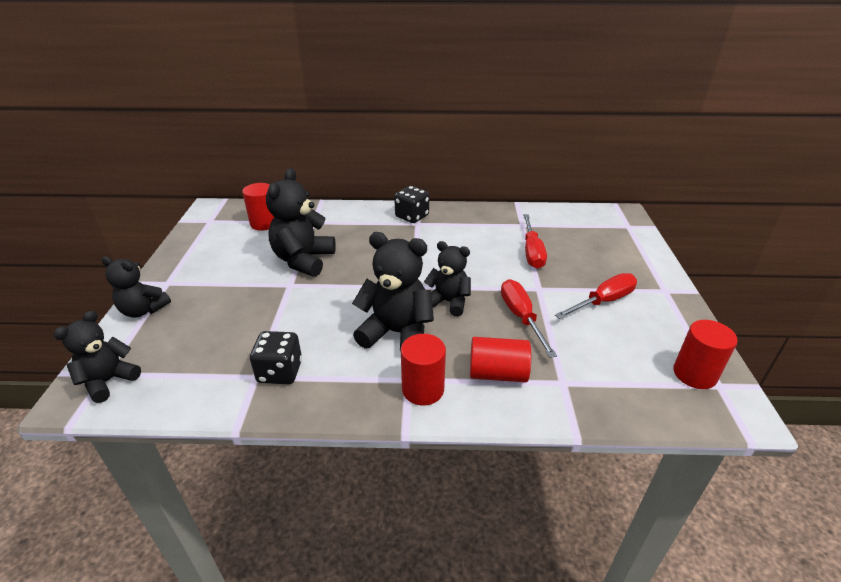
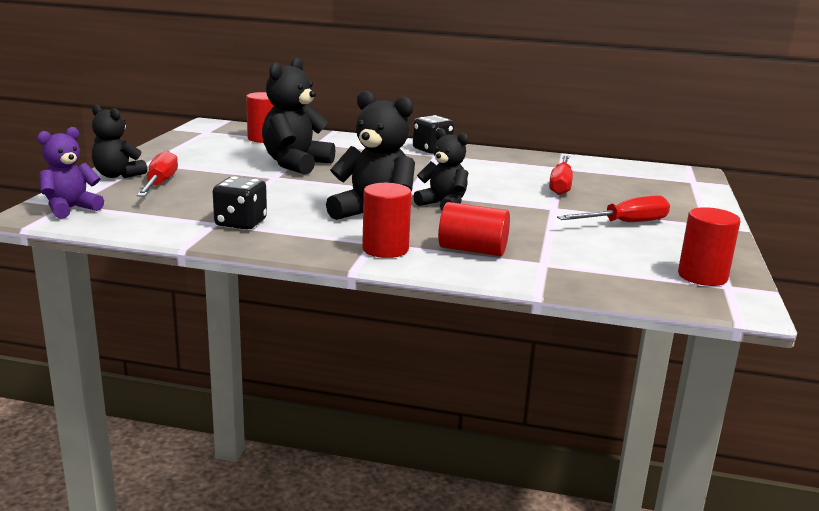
camera: 10 degrees right, 15 degrees down
(109, 381) = (70, 209): black teddy bear -> purple teddy bear
(521, 317) = (521, 222): red screwdriver -> red screwdriver (160, 183)

